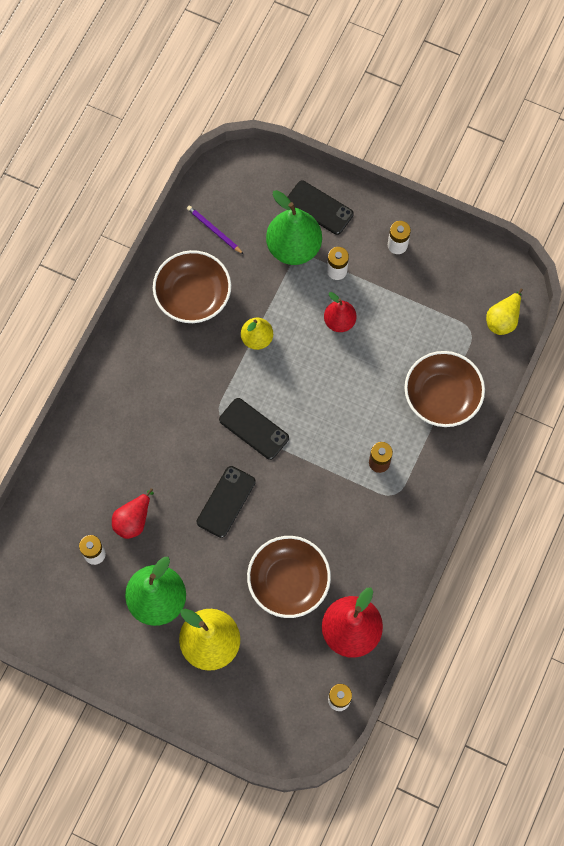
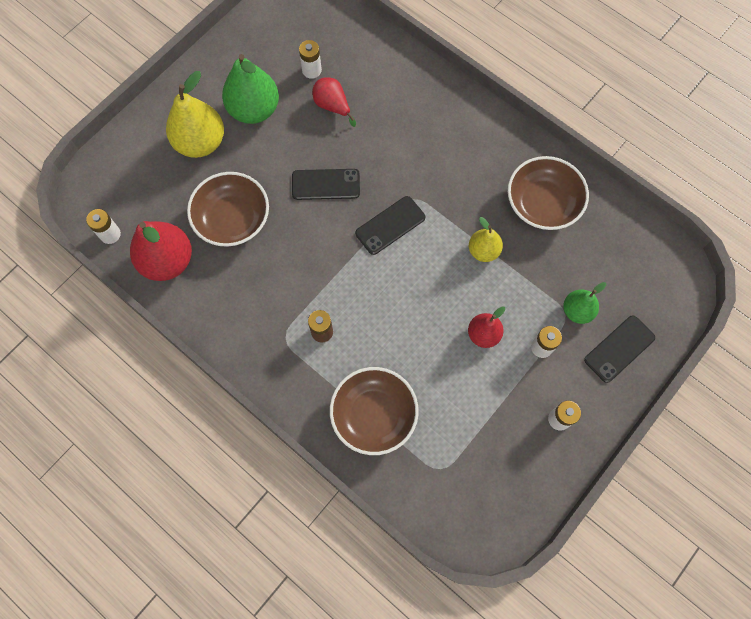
camera: 105 degrees right, 0 degrees up
(214, 230) = (611, 239): purple pencil -> none
(226, 501) = (326, 184): black phone -> black phone turned 45 degrees counterclockwise
(294, 247) = (577, 311): green pear -> green pear, size x0.58
(503, 319) = (445, 509): yellow pear -> none

